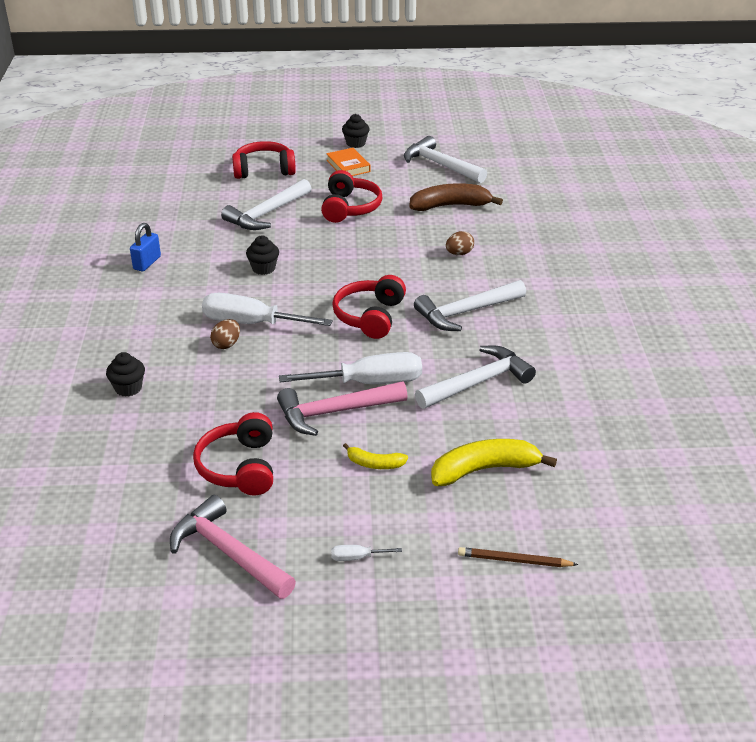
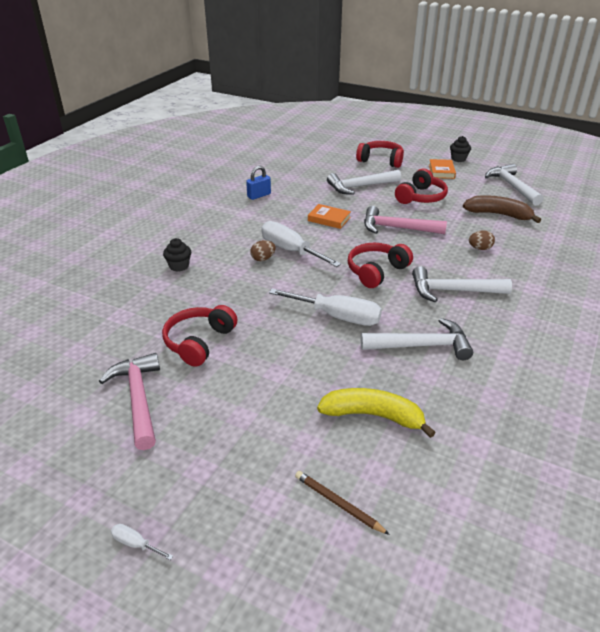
camera: 30 degrees right, 0 degrees up
(263, 268) = (329, 219): black cupcake -> orange book
(335, 412) = (296, 329): pink hammer -> pink hammer (397, 228)
(357, 557) = (219, 443): white screwdriver -> white screwdriver (135, 544)
(374, 464) = (292, 377): yellow banana -> none

